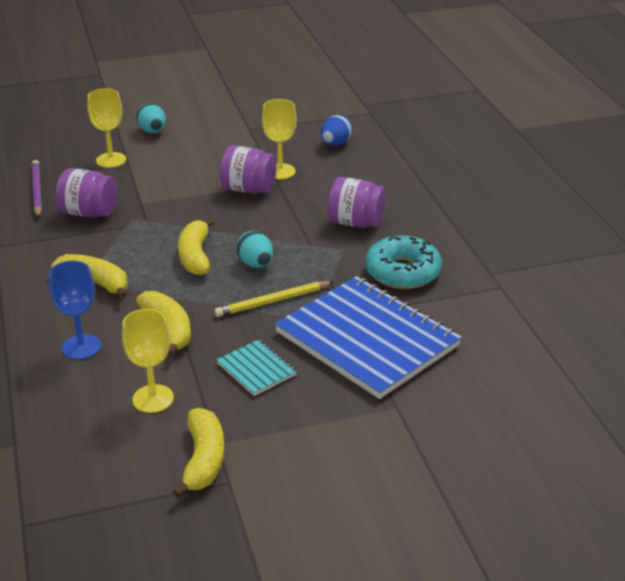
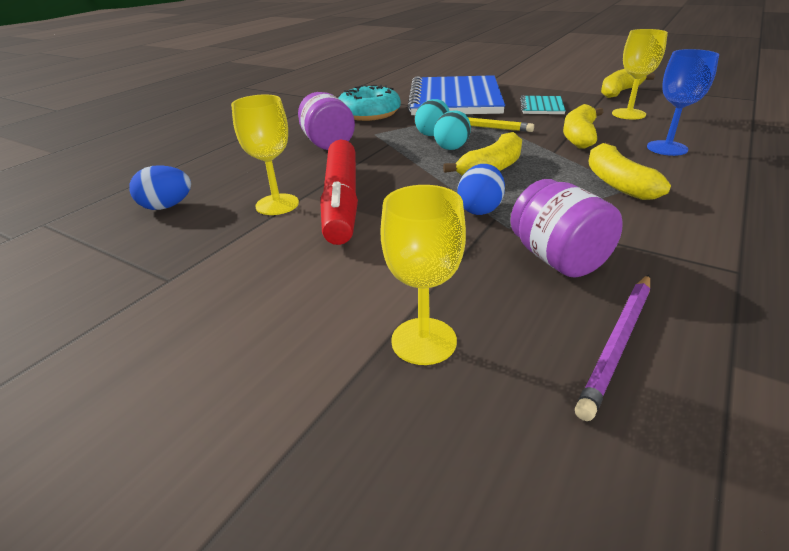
camera: 130 degrees left, 0 degrees up
(152, 131) = (268, 370): turquoise egg -> turquoise egg (432, 133)
(161, 221) = (480, 209): none -> blue egg
(248, 189) = (341, 201): purple jar -> red marker

